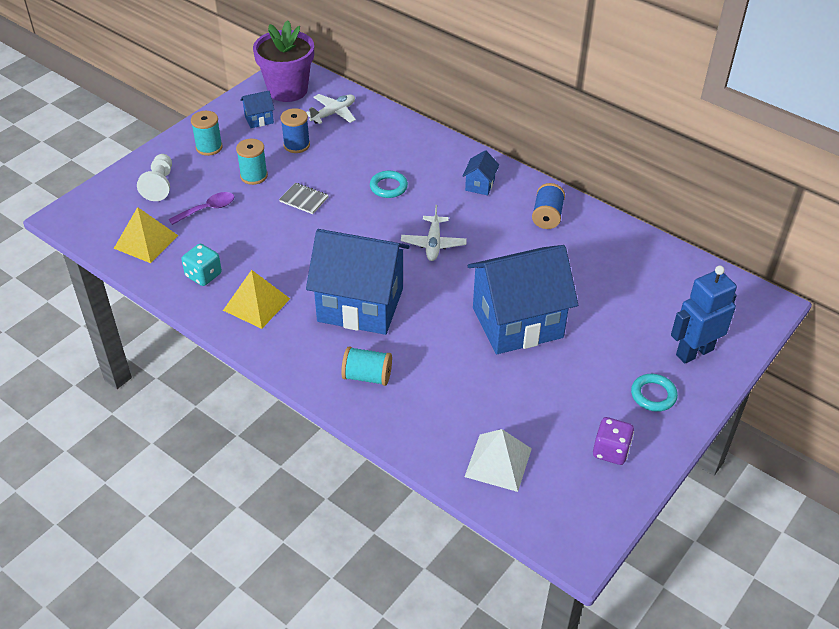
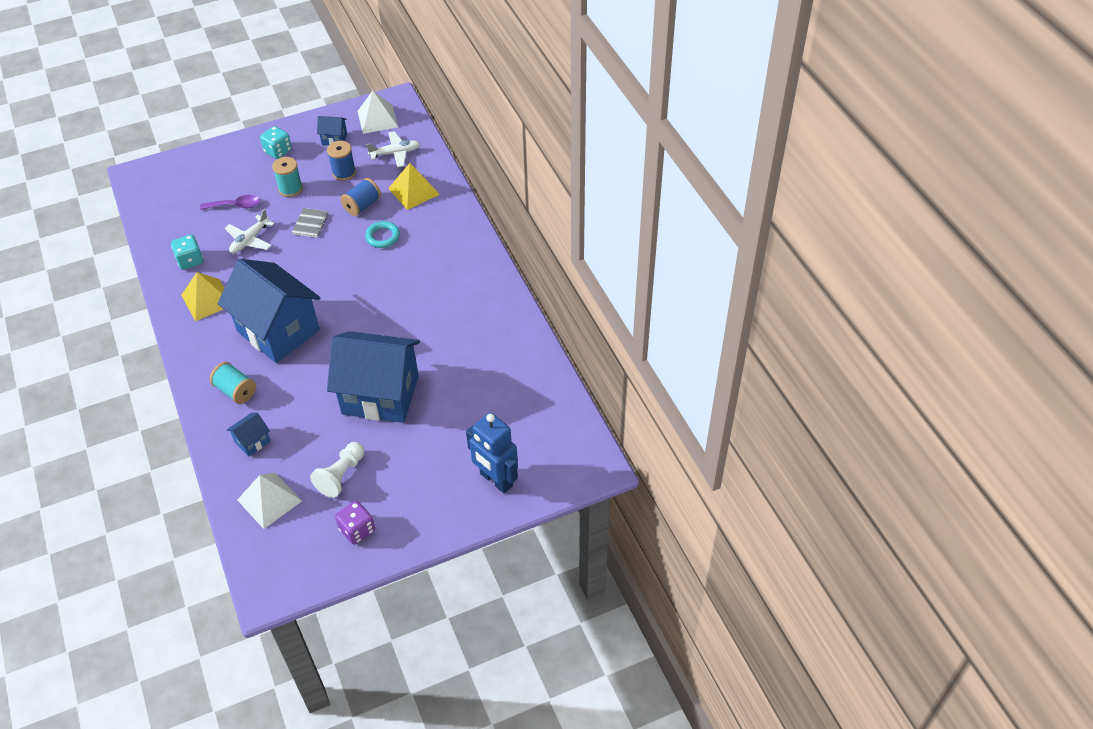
camera: 30 degrees right, 5 degrees up
(146, 241) = (173, 216): yellow pyramid -> yellow pyramid (413, 191)
(160, 185) = (218, 172): white pawn -> white pawn (341, 475)
(209, 147) = (278, 151): turquoise spool -> turquoise dice
(287, 90) = (377, 119): purple flower pot -> white pyramid
(304, 199) = (310, 224): grey notebook -> grey notebook turned 45 degrees clockwise
(433, 244) = (375, 301): white plane -> white plane (250, 240)
(480, 185) = (455, 262): blue house -> blue house (252, 441)
(547, 216) = (485, 312): blue spool -> blue spool (362, 205)
(653, 395) = (430, 501): turquoise ring -> none
(694, 352) = (496, 480): blue robot -> blue robot turned 135 degrees counterclockwise

